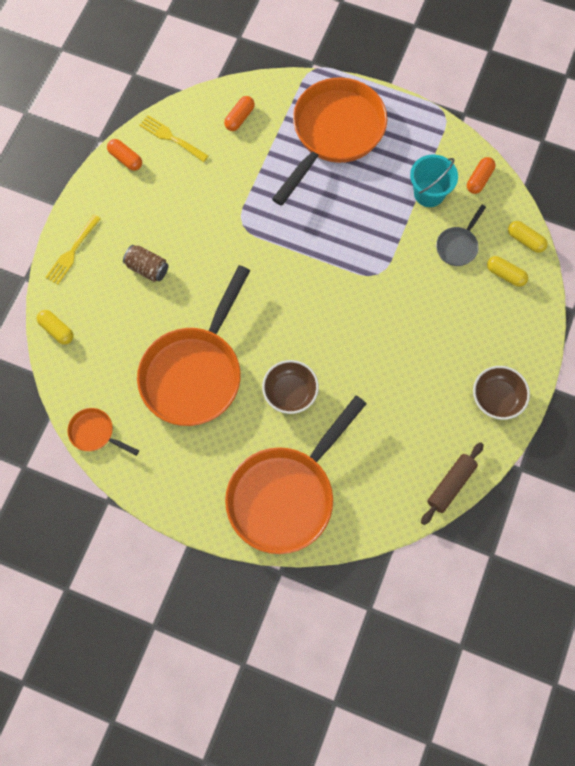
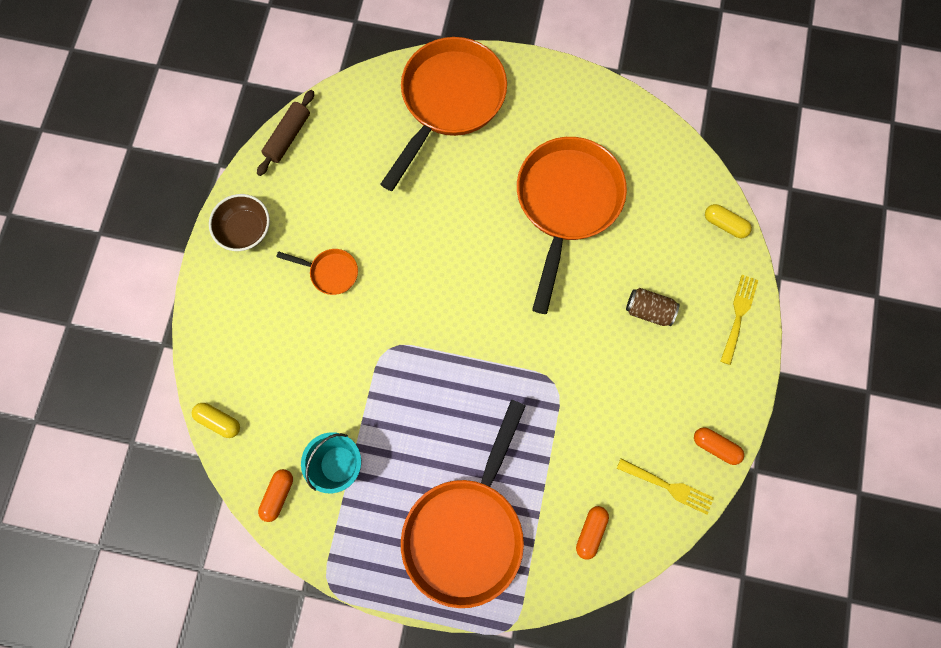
camera: 170 degrees right, 5 degrees up
(95, 433) = (650, 128): orange pan -> orange pan (330, 272)
(290, 392) = (463, 200): brown bowl -> none
(458, 246) = (298, 400): grey pan -> none
(505, 275) = (241, 373): yellow capsule -> none

